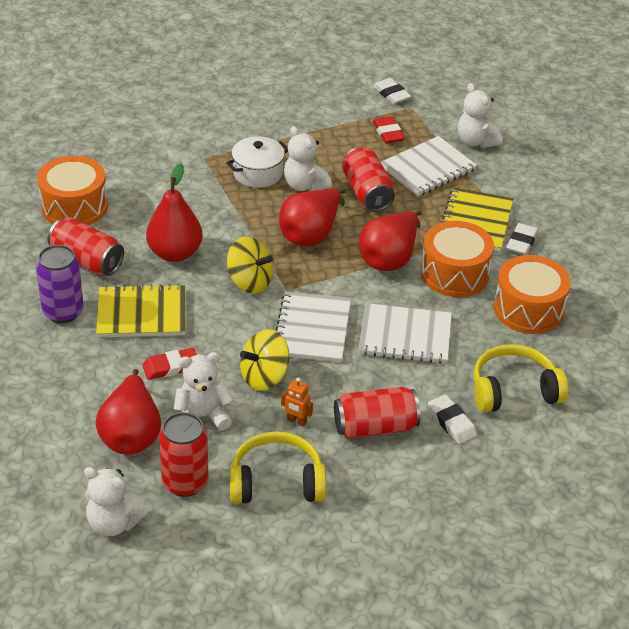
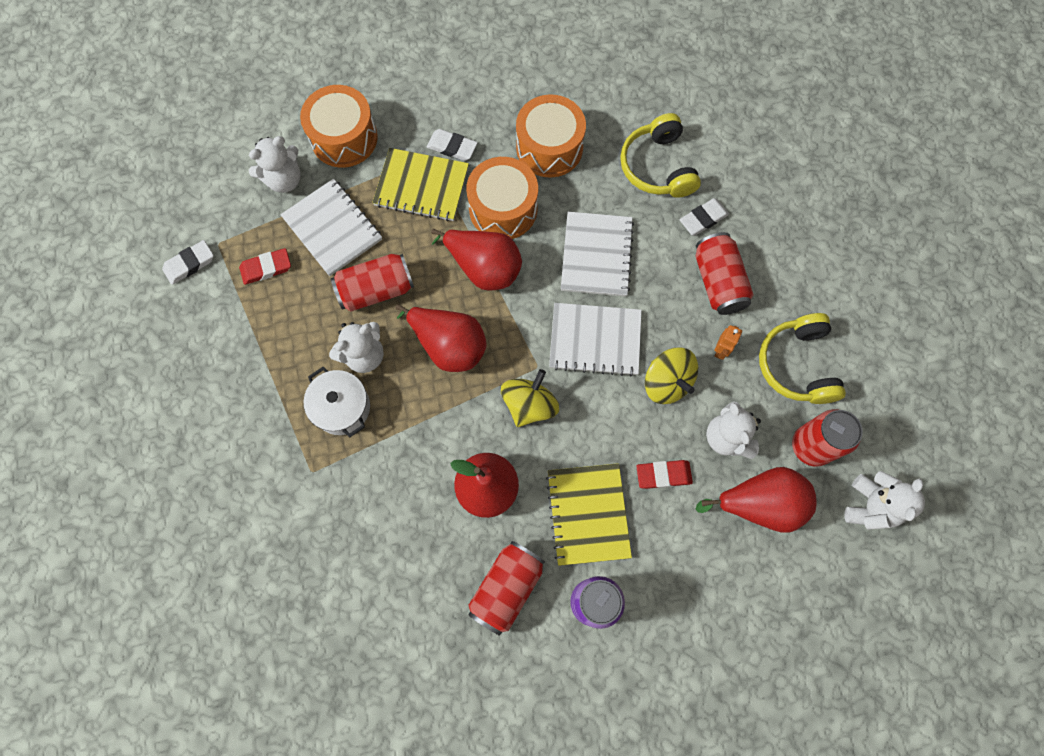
camera: 90 degrees left, 30 degrees up
(74, 206) = (408, 618): orange drum -> orange drum (344, 138)
(171, 367) = (663, 475): red eraser -> red eraser turned 75 degrees counterclockwise

